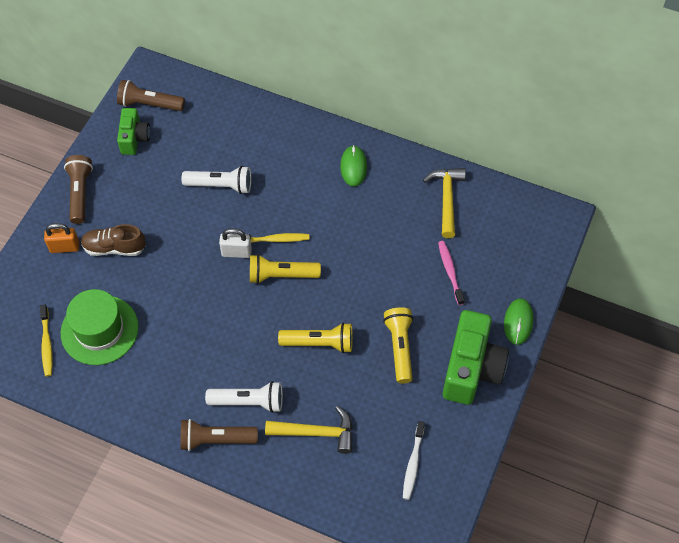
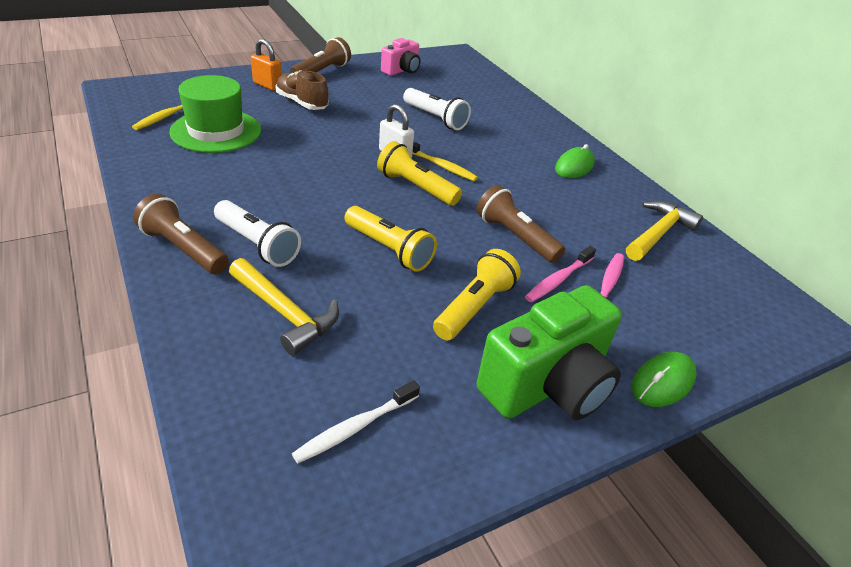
camera: 35 degrees right, 20 degrees down
(134, 138) = (401, 70): green camera -> pink camera
(149, 104) = (437, 64): brown flashlight -> brown flashlight (515, 237)
(423, 289) = (558, 279): none -> pink toothbrush

